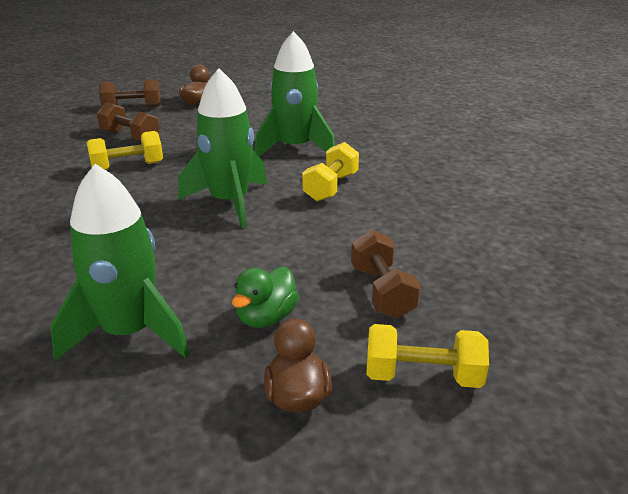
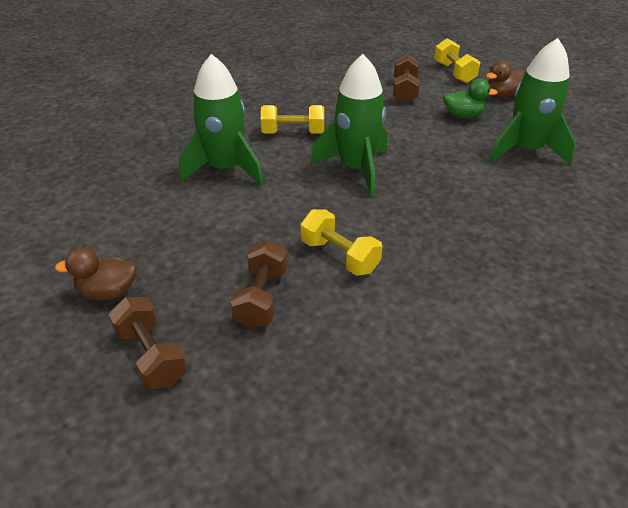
camera: 115 degrees left, 10 degrees up
(382, 292) = (404, 91): brown dumbbell -> brown dumbbell turned 45 degrees counterclockwise

